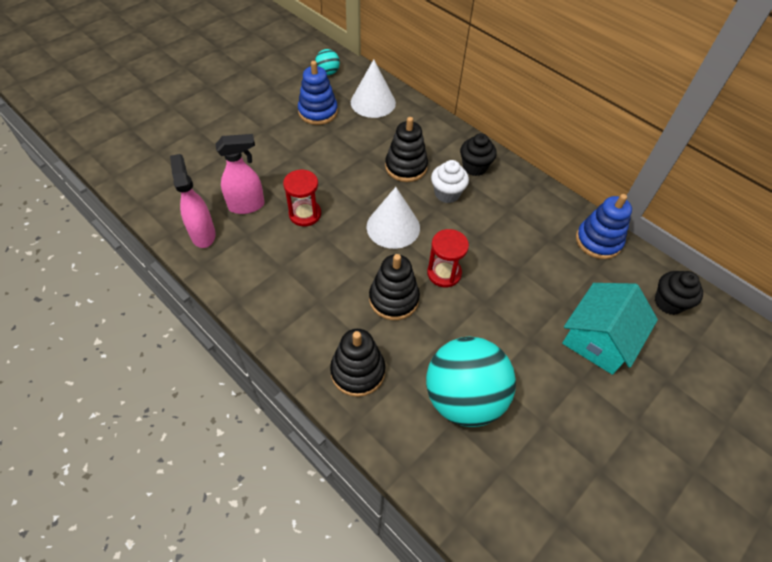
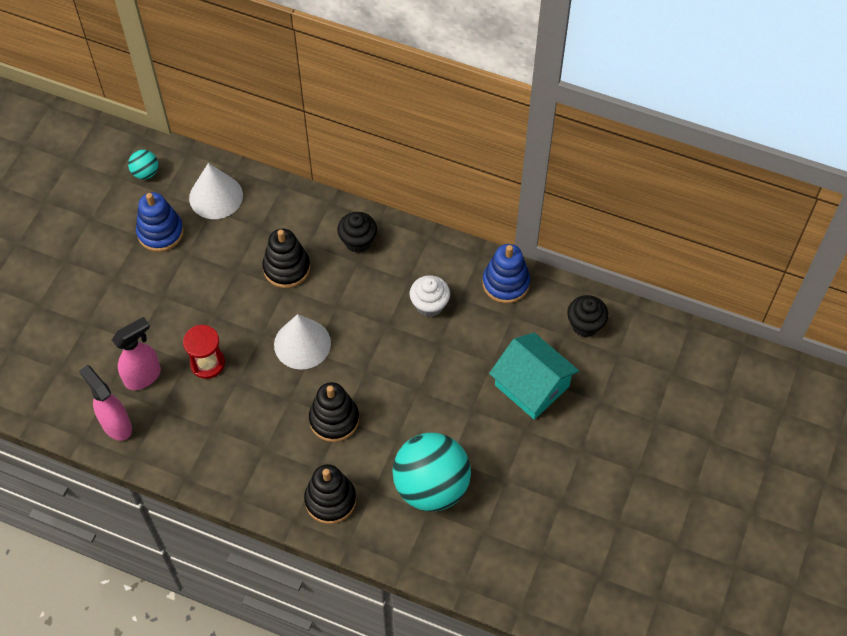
camera: 20 degrees left, 5 degrees up
(444, 273) = (371, 375): red hourglass -> none
(447, 193) = (341, 284): white cupcake -> white cupcake (429, 305)
(599, 339) = (532, 385): turquoise house -> turquoise house turned 60 degrees counterclockwise

